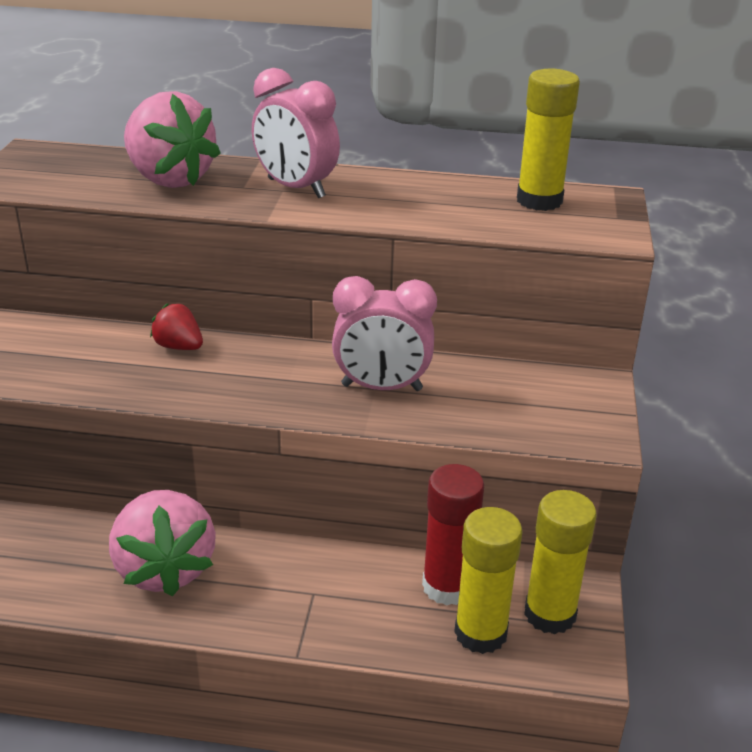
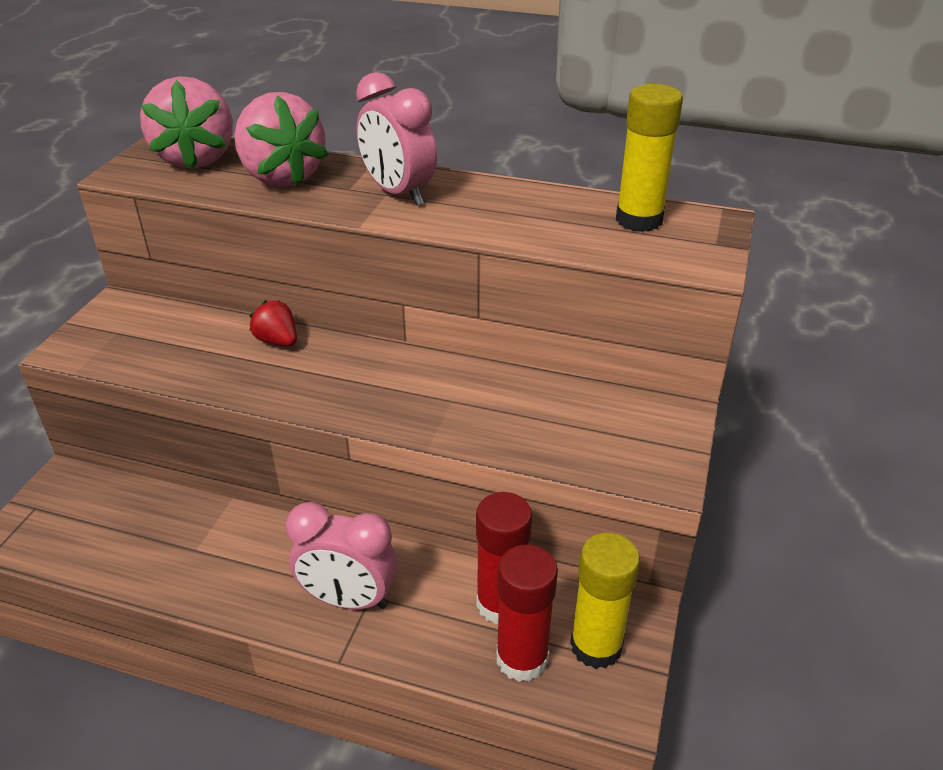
camera: 10 degrees right, 5 degrees up
(165, 569) = (240, 555): pink strawberry -> pink strawberry (196, 158)
(382, 387) = (457, 400): pink clock -> pink clock (348, 599)
(480, 633) = (522, 658): yellow glue stick -> red glue stick

